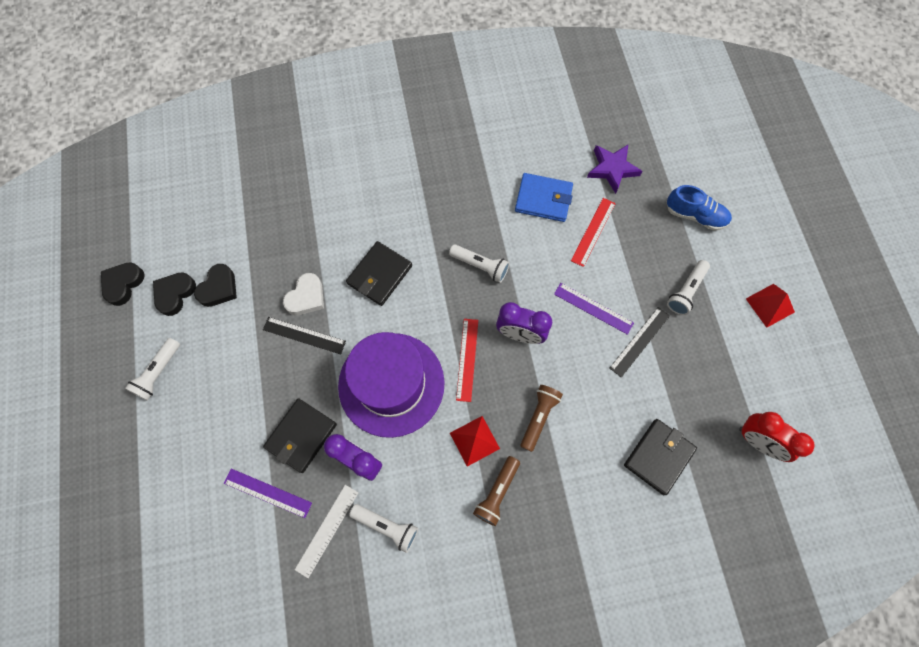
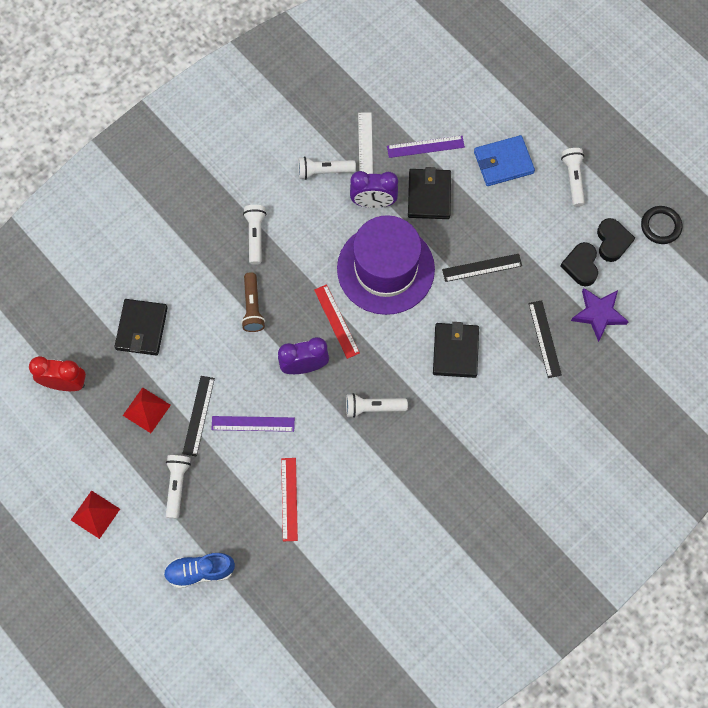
camera: 150 degrees right, 0 degrees up
(123, 284) = (660, 226): black heart -> black ring
(298, 244) = (544, 339): none -> black ruler
(306, 297) = (503, 298): white heart -> none
(474, 440) = (294, 263): red pyramid -> red pyramid (146, 410)
(497, 492) = (255, 236): brown flashlight -> white flashlight
(543, 199) = (353, 507): blue wallet -> blue wallet (503, 162)
(612, 169) = (303, 579): purple star -> purple star (598, 314)

